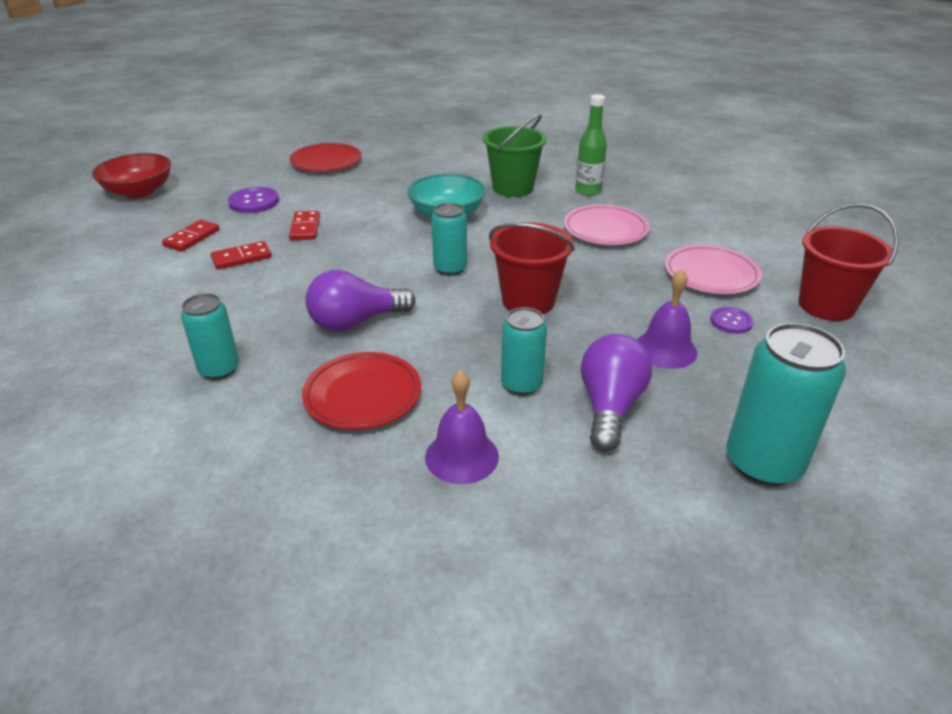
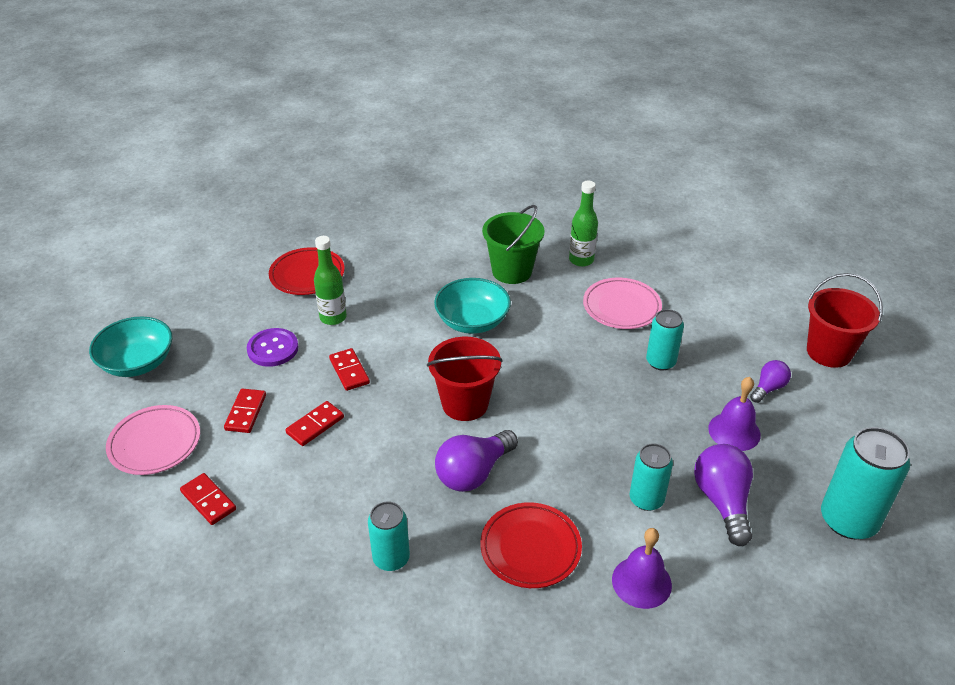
camera: 20 degrees left, 5 degrees up
(103, 289) = (208, 500): none -> red domino
(139, 191) = (137, 363): red bowl -> turquoise bowl
(323, 191) = (333, 317): none -> green bottle
(450, 268) = (515, 388): turquoise can -> turquoise can (660, 362)
(528, 301) = (603, 409): red bucket -> red bucket (465, 404)
(711, 274) = (730, 340): pink plate -> pink plate (155, 443)
(731, 321) = (768, 388): purple button -> purple light bulb

